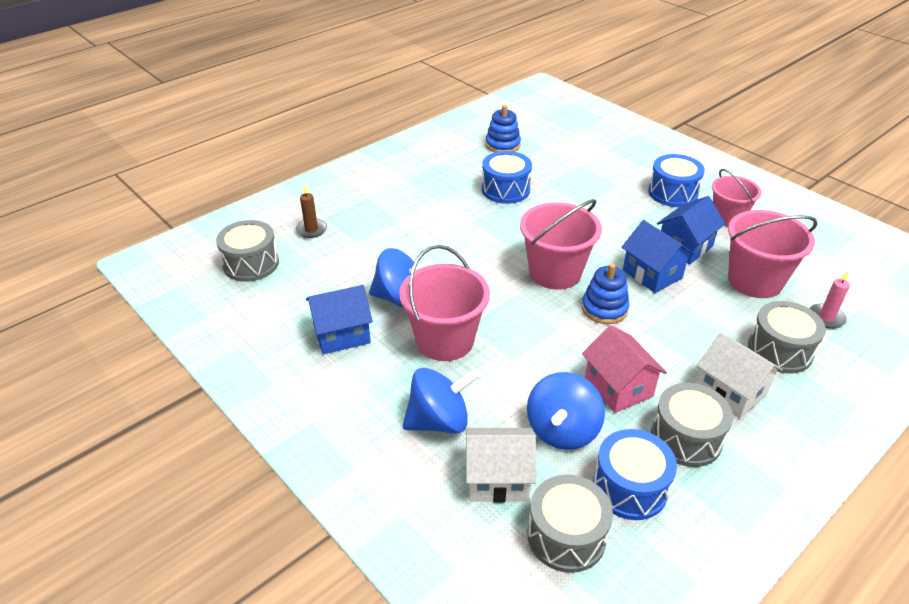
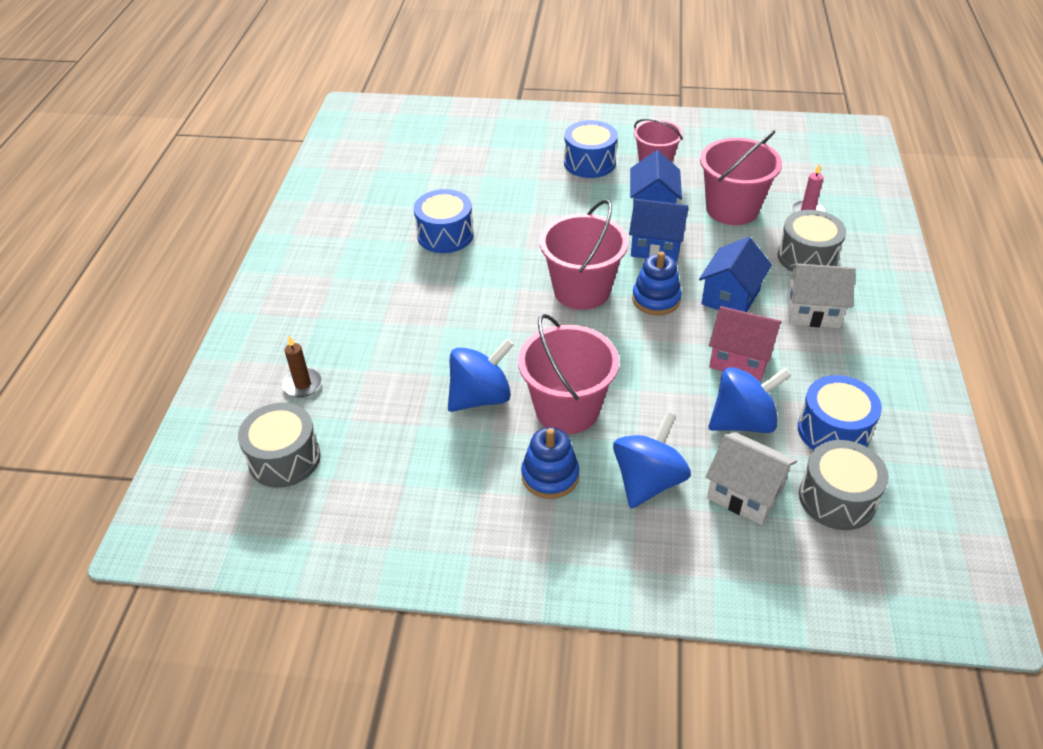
camera: 40 degrees left, 5 degrees up
(341, 334) = (470, 465): blue house -> blue house (730, 297)
(498, 479) = (745, 493): white house -> white house turned 75 degrees clockwise
(502, 145) = (386, 190): blue stacking toy -> blue stacking toy (550, 476)
(562, 431) = (743, 421): blue spinning top -> blue spinning top turned 90 degrees counterclockwise
(686, 438) = (825, 367): grey drum -> none

